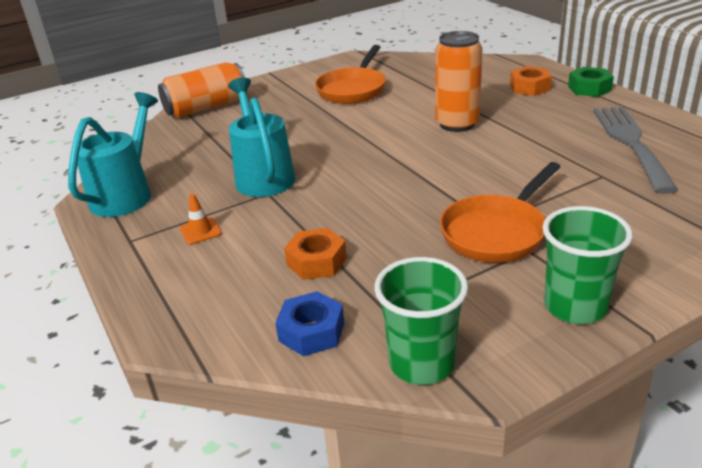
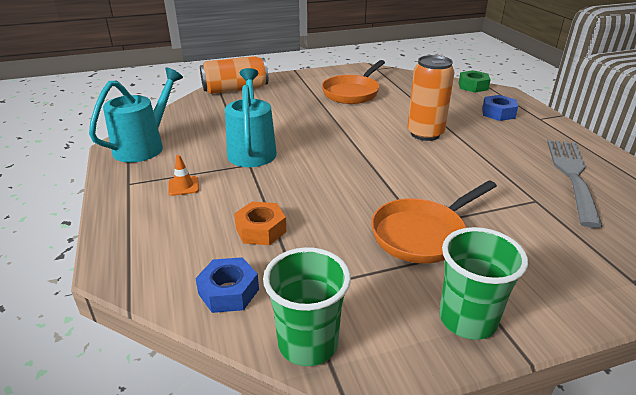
camera: 10 degrees right, 0 degrees up
(529, 87) = (498, 113): orange nut -> blue nut
(589, 88) = (550, 122): green nut -> green nut (473, 86)

